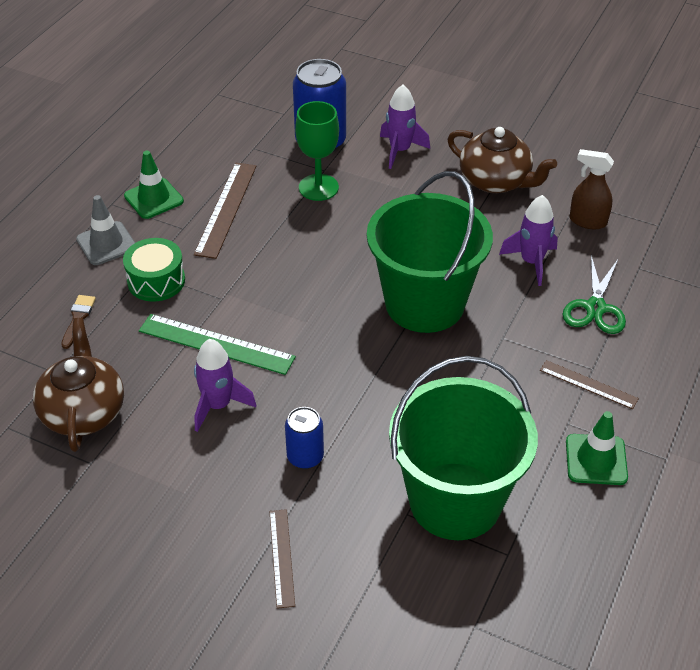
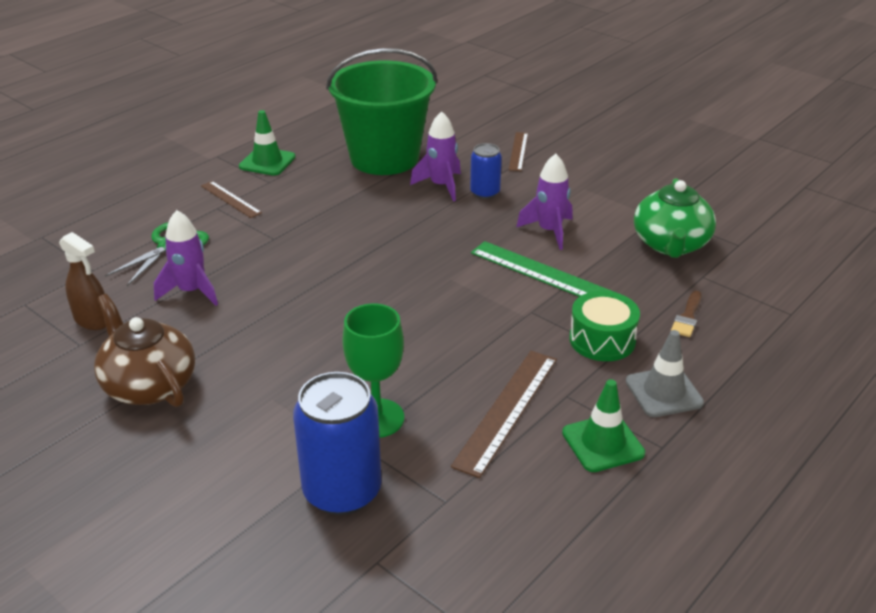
camera: 165 degrees left, 10 degrees down
(83, 411) = (671, 244): brown teapot -> green teapot
(400, 150) = (237, 453): purple rocket -> purple rocket (441, 186)
(424, 303) = (326, 274): green bucket -> none

